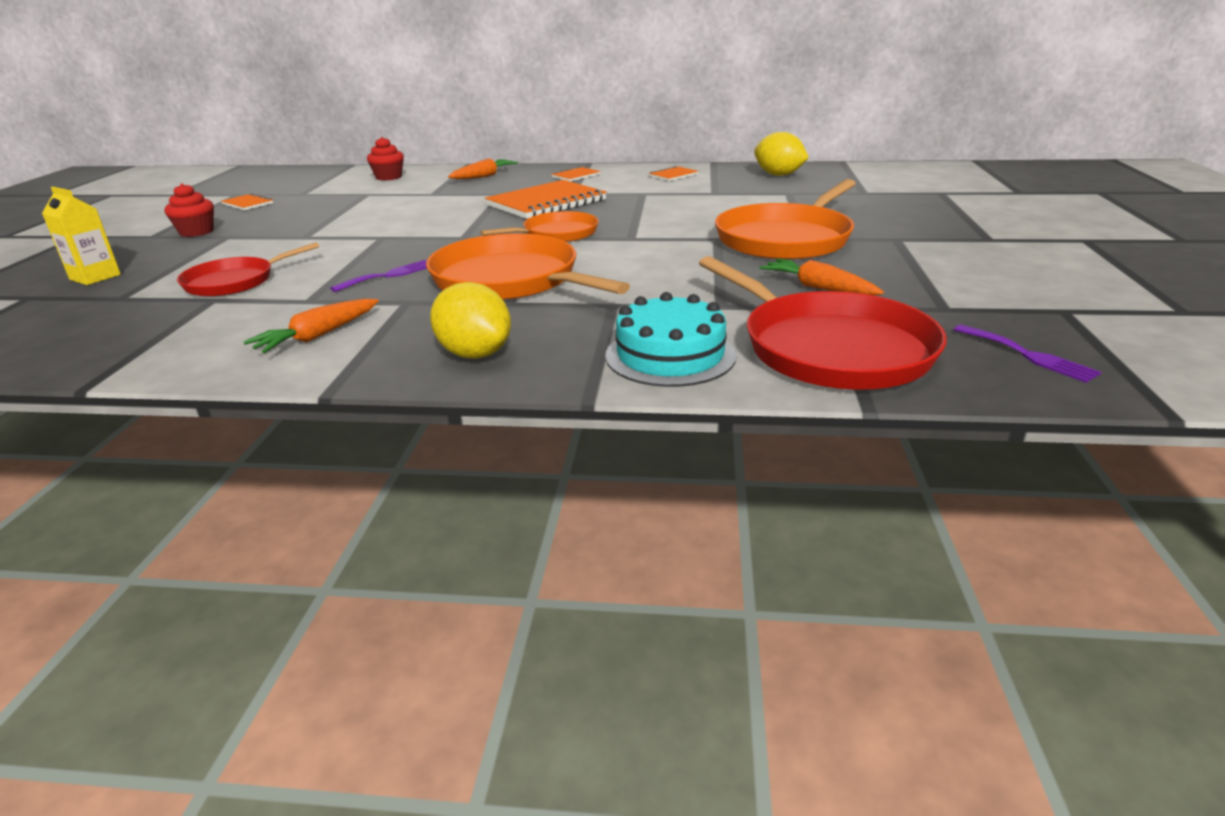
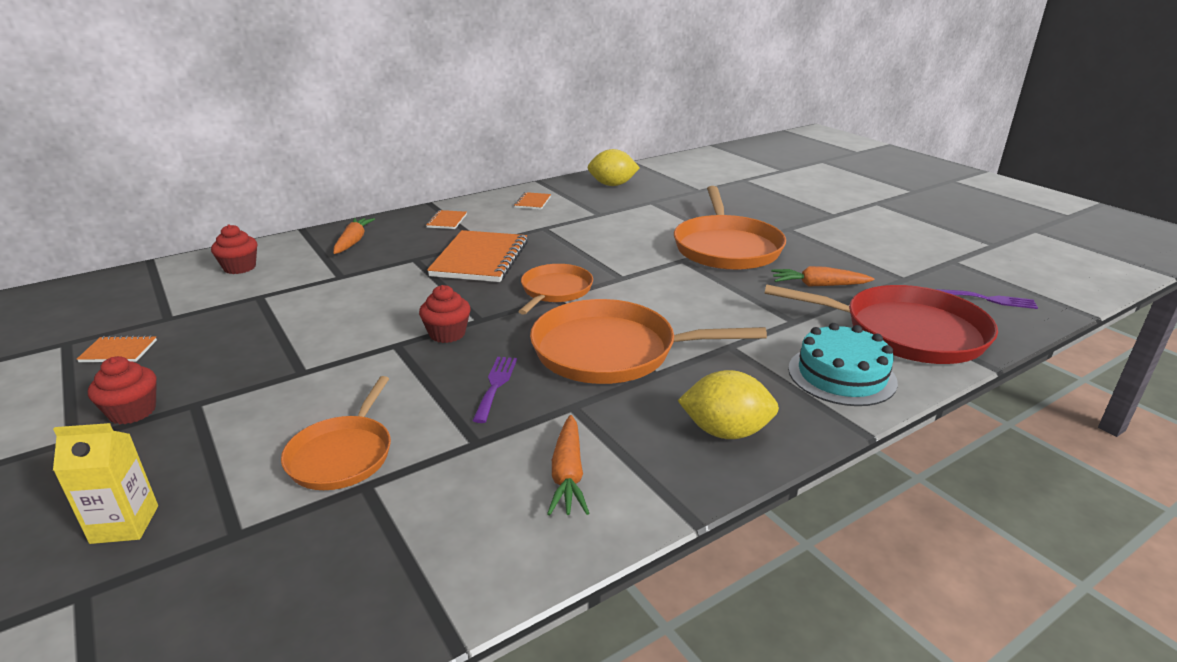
camera: 40 degrees left, 0 degrees up
(234, 282) = (342, 455): red pan -> orange pan
(425, 240) = (447, 334): none -> red cupcake

